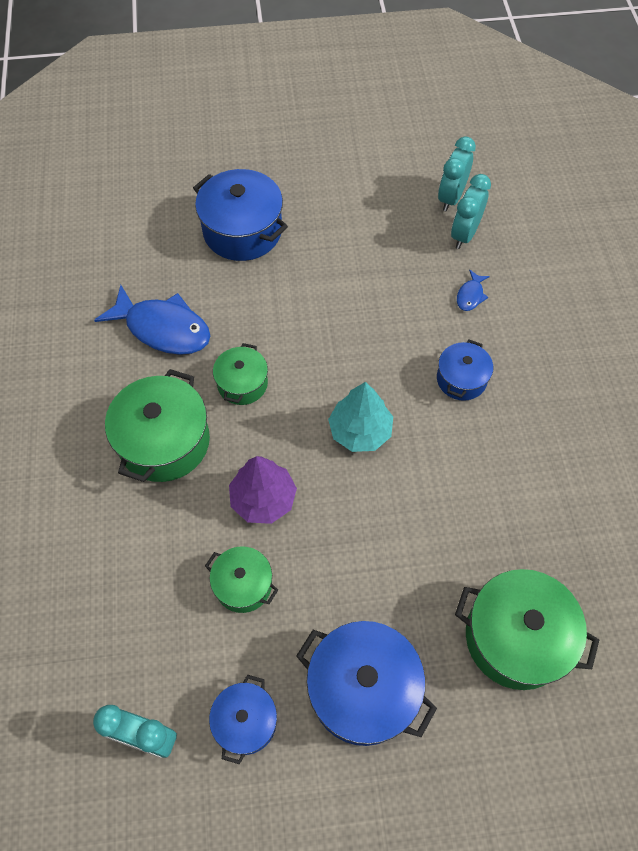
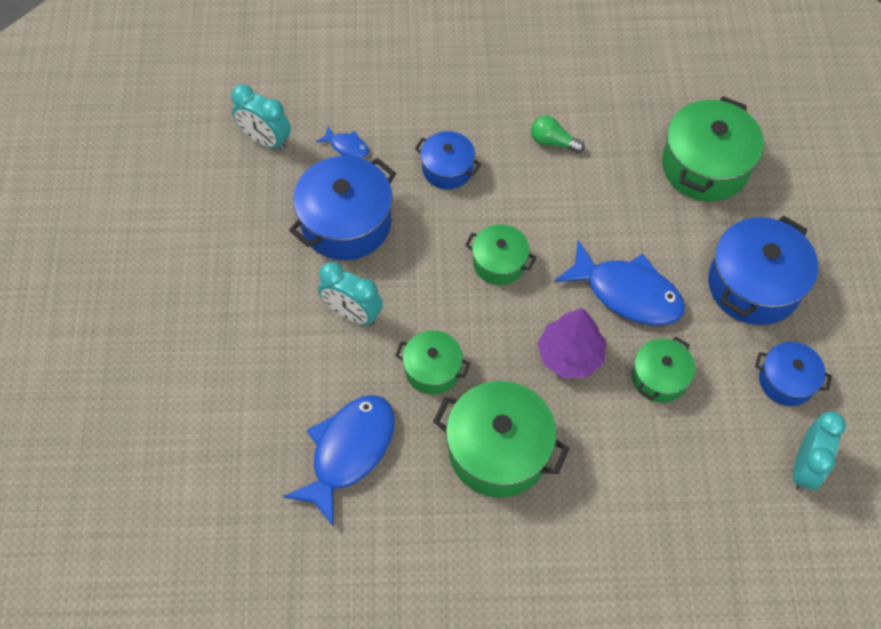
camera: 85 degrees left, 0 degrees up
(242, 231) = (217, 361): blue pot -> blue pot (346, 223)
(339, 552) = (627, 293): none -> blue fish
(360, 431) = (499, 263): turquoise tree -> green pot
(451, 197) = (211, 145): turquoise clock -> turquoise clock (352, 314)
(515, 474) = (553, 142): none -> green light bulb

